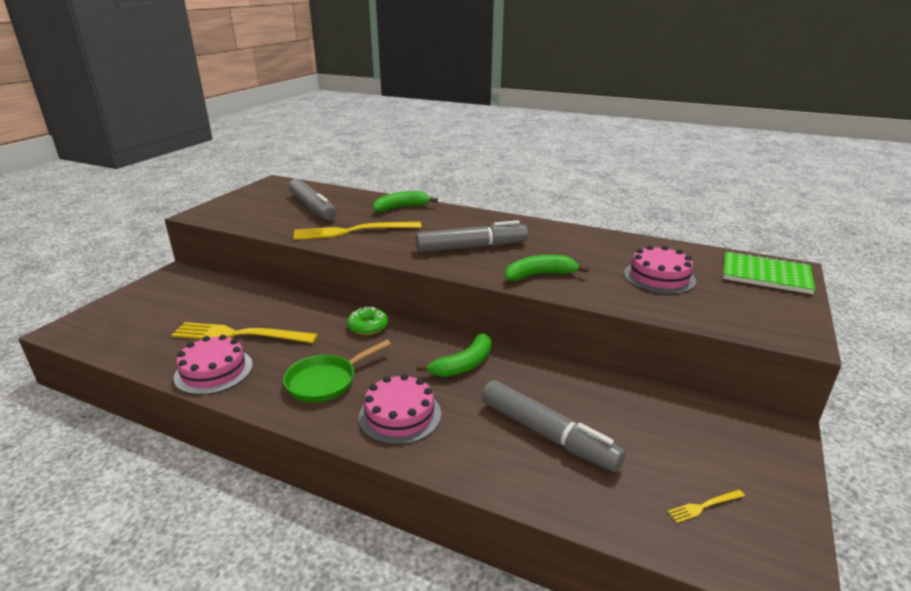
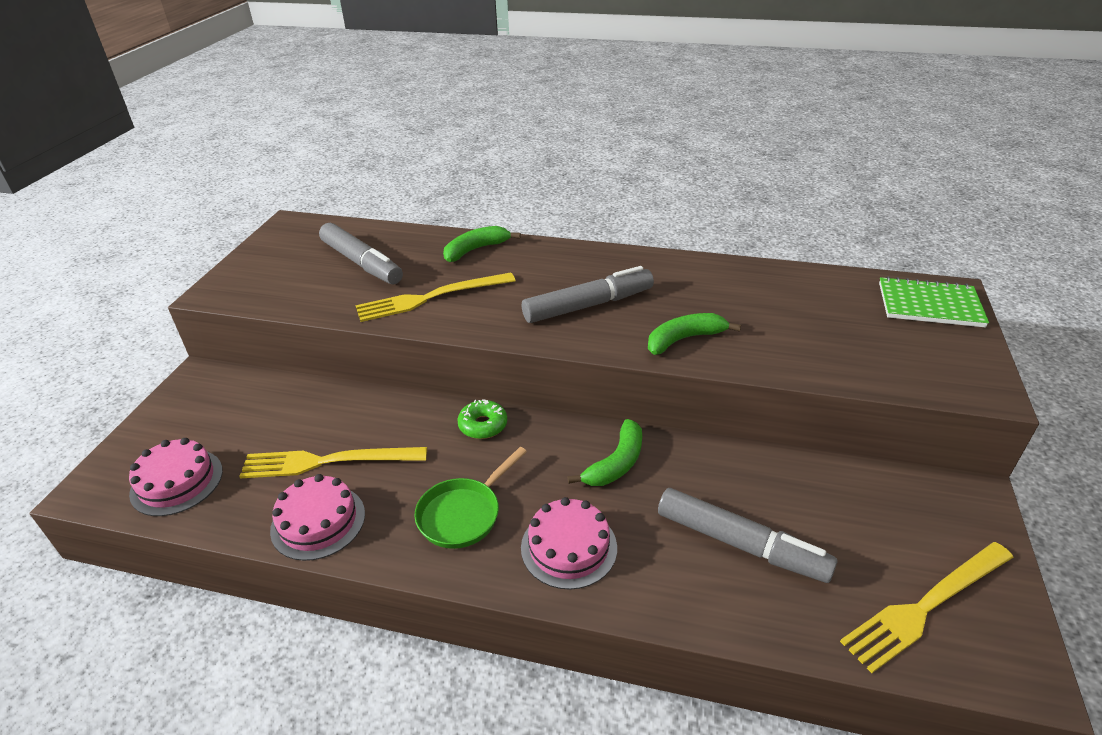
camera: 10 degrees left, 10 degrees up
(659, 277) = (818, 324): pink cake -> pink cake (177, 482)
(704, 506) = (926, 606): yellow fork -> yellow fork, size x2.48

